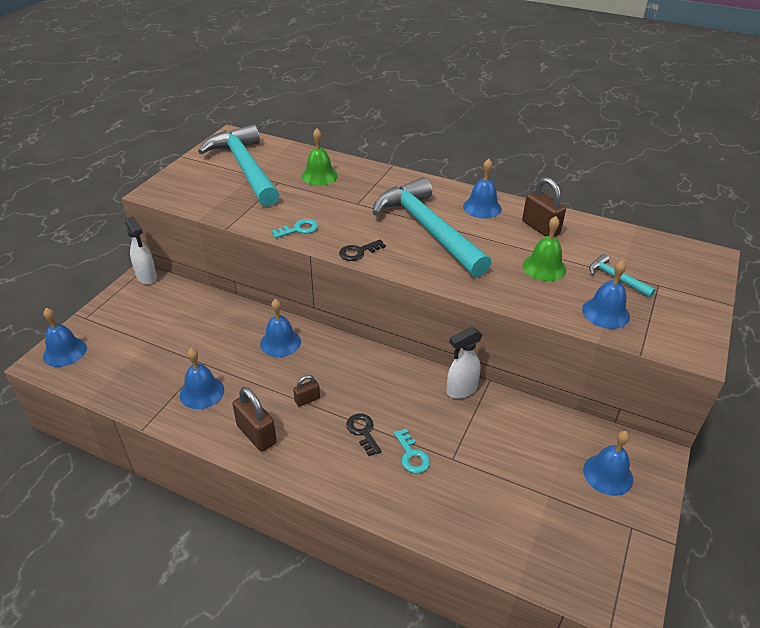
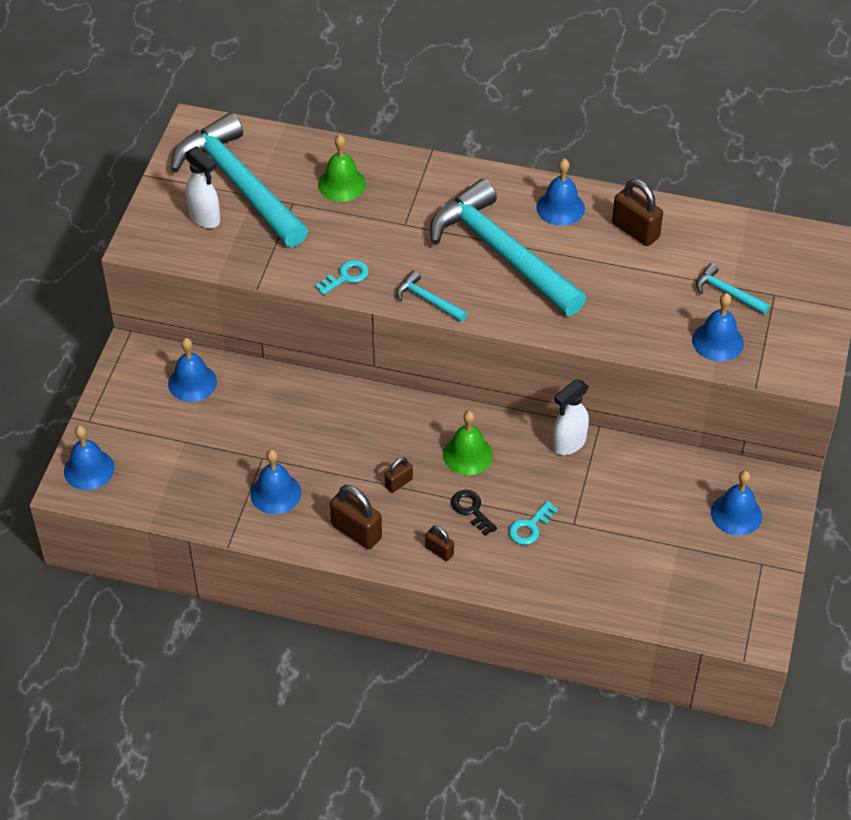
camera: 10 degrees left, 10 degrees up
(147, 277) = (137, 350): white spray bottle -> white spray bottle (205, 218)
(280, 342) = (343, 416): blue bell -> blue bell (192, 382)
(323, 463) = (439, 551): none -> brown padlock
(358, 252) = (428, 300): black key -> turquoise hammer
(412, 455) = (530, 527): turquoise key -> turquoise key turned 75 degrees clockwise
(544, 267) = (646, 289): green bell -> green bell (467, 454)

